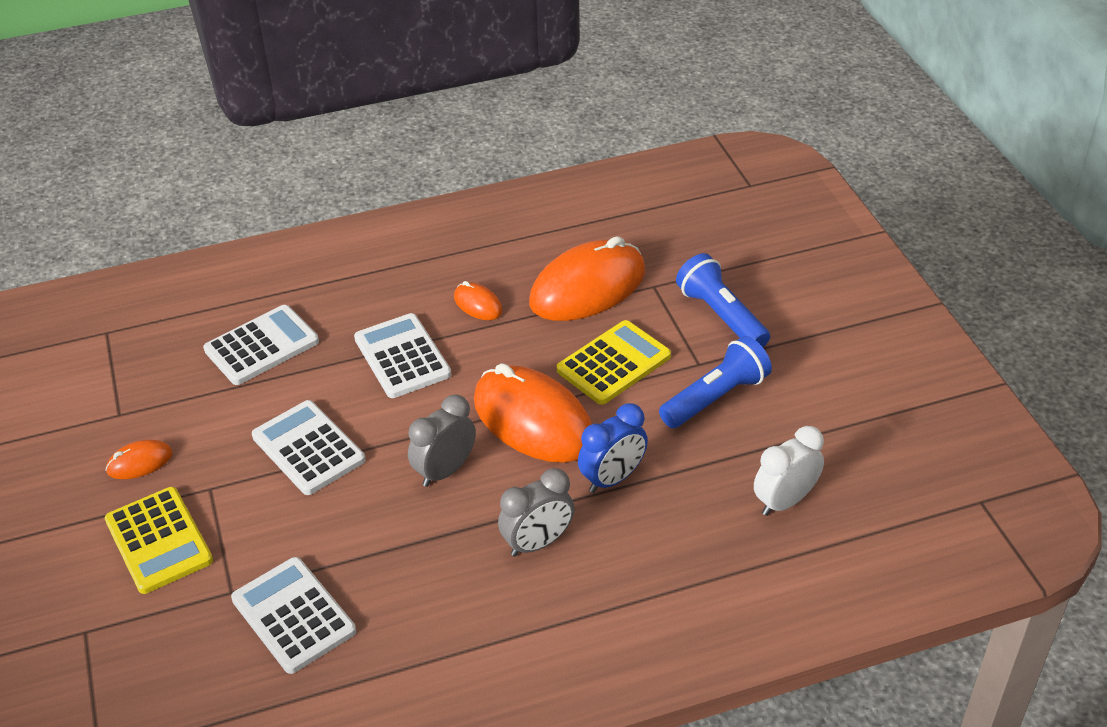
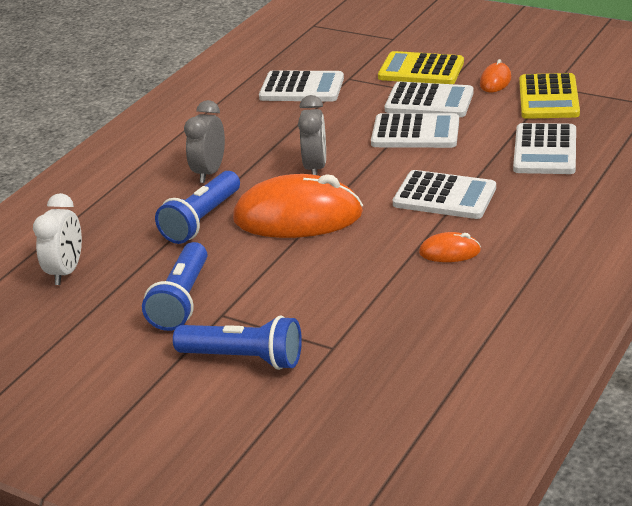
camera: 140 degrees right, 10 degrees down
(232, 482) = (429, 101): none -> white calculator
(587, 288) = (385, 312): orange mouse -> none
(612, 479) = (201, 220): blue clock -> blue flashlight
(614, 363) = (288, 277): yellow calculator -> yellow calculator (548, 98)

